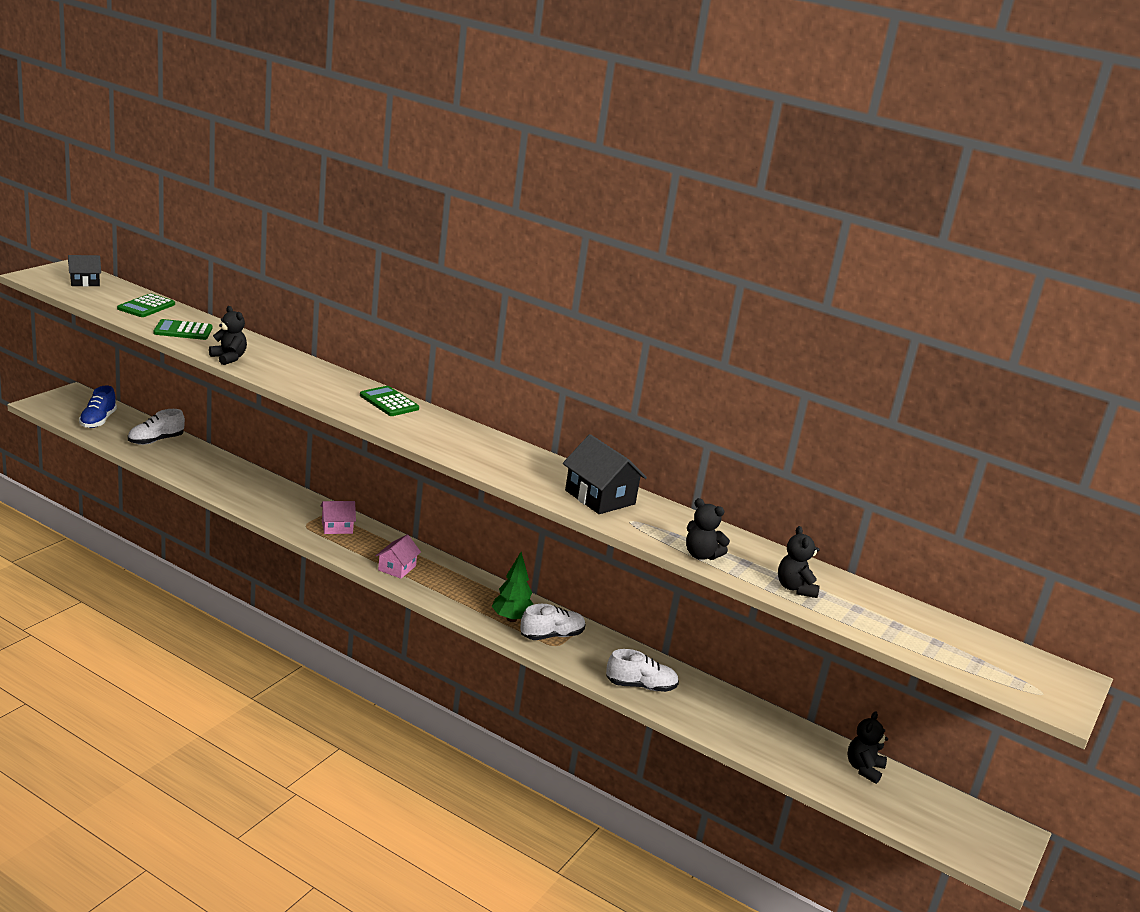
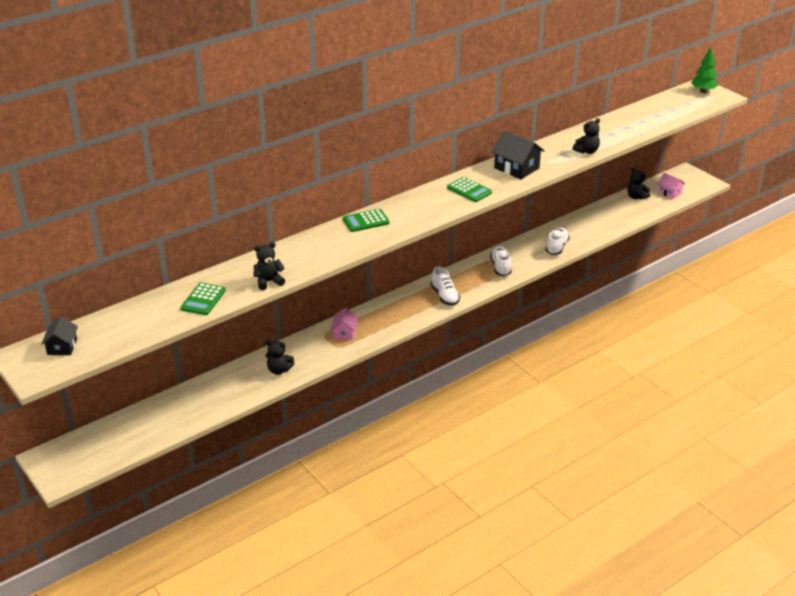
camera: 65 degrees left, 10 degrees up
(98, 421) = (112, 444): blue shoe -> none
(146, 306) = (139, 315): green calculator -> green calculator (469, 190)
(156, 440) = (166, 412): white shoe -> white shoe (445, 296)
(397, 568) = (407, 314): pink house -> pink house (669, 193)
(511, 619) = (479, 278): green tree -> green tree (703, 91)
(600, 497) = (516, 168): black house -> black house turned 60 degrees clockwise
(795, 588) = (622, 133): black teddy bear -> black teddy bear (279, 370)

